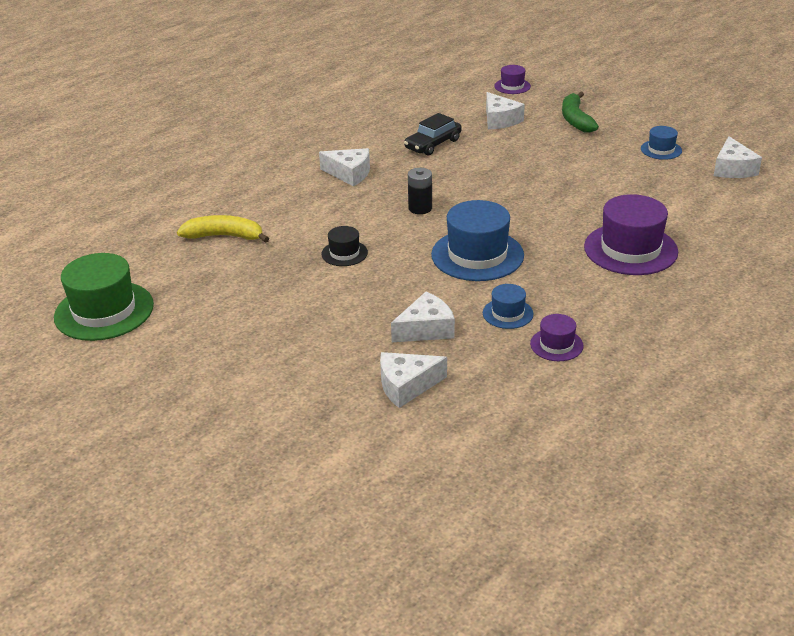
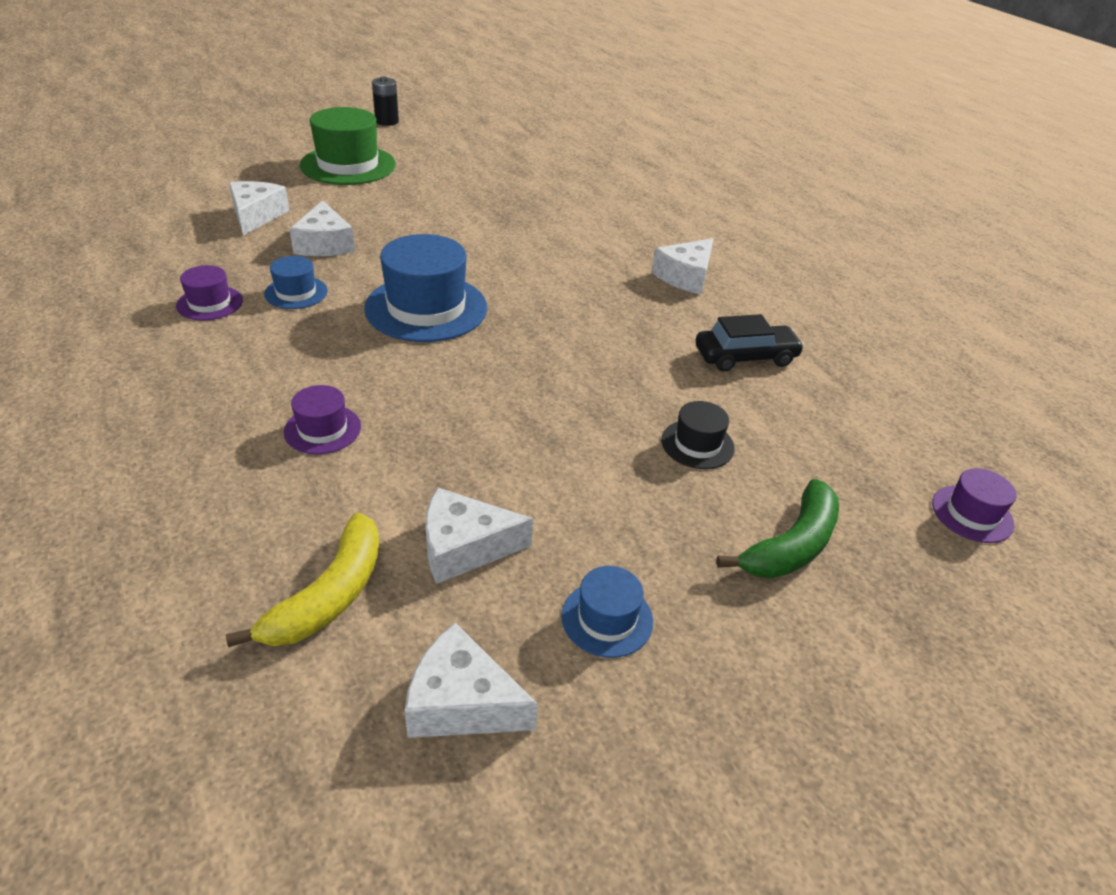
camera: 105 degrees right, 5 degrees up
(104, 311) = (504, 132): green hat -> green hat (348, 165)
(225, 236) = (587, 189): yellow banana -> yellow banana (329, 595)
(344, 253) = (503, 236): black hat -> black hat (697, 444)
(420, 208) = (565, 300): black battery -> black battery (387, 121)
(433, 144) = (745, 357): black car -> black car turned 105 degrees clockwise
(500, 120) = (814, 448): white cheese -> white cheese (464, 547)
(575, 119) = (791, 545): green banana -> green banana turned 120 degrees clockwise
(630, 249) = (322, 429): purple hat -> purple hat, size x0.51

